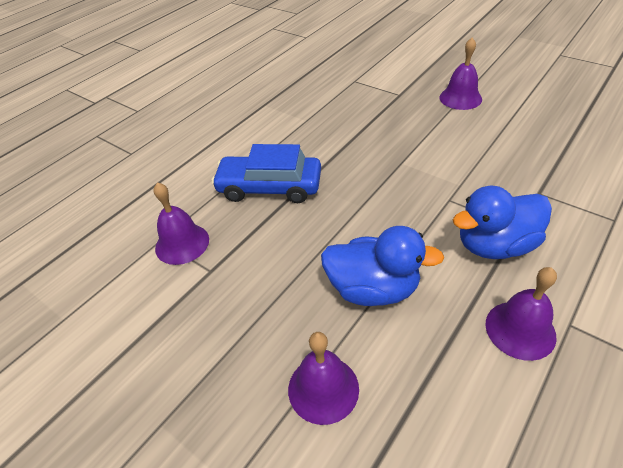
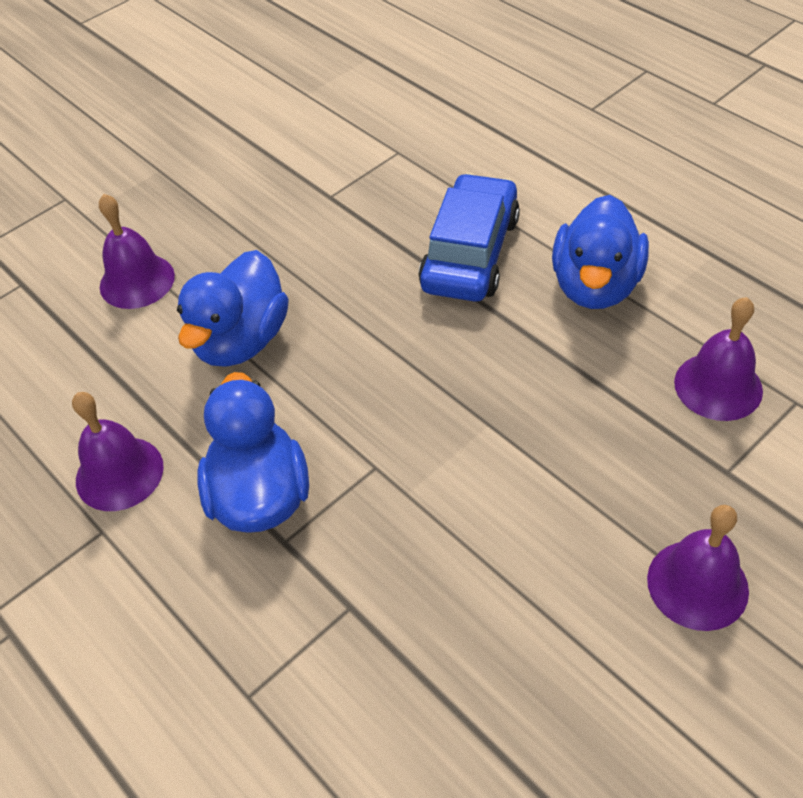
camera: 100 degrees right, 5 degrees up
(182, 243) = (384, 170): purple bell -> purple bell (718, 386)
(292, 138) = (595, 286): none -> blue duck

